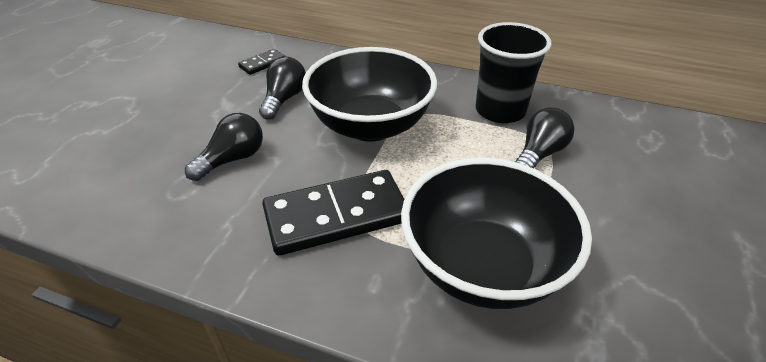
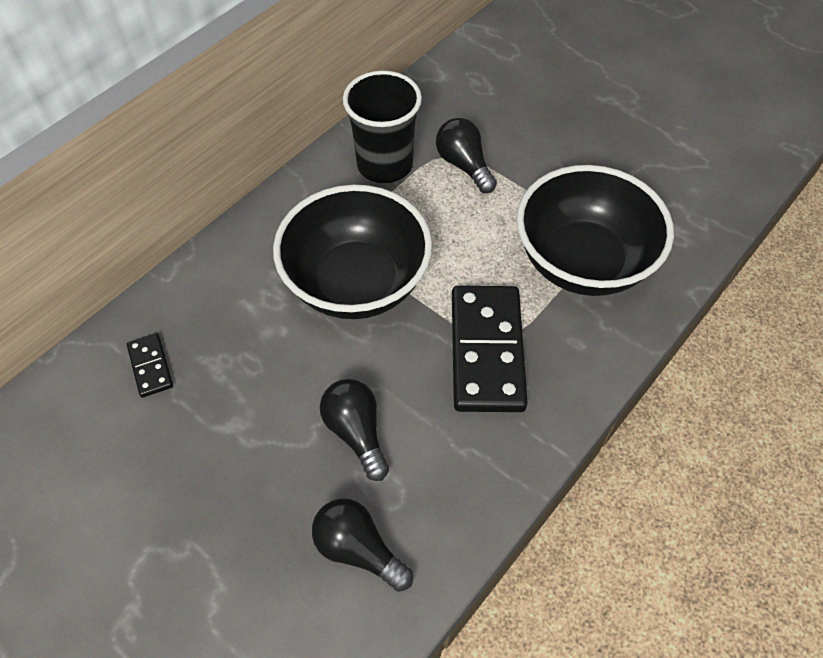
camera: 70 degrees left, 15 degrees up
(284, 99) = (256, 357): black light bulb -> black light bulb (358, 549)

